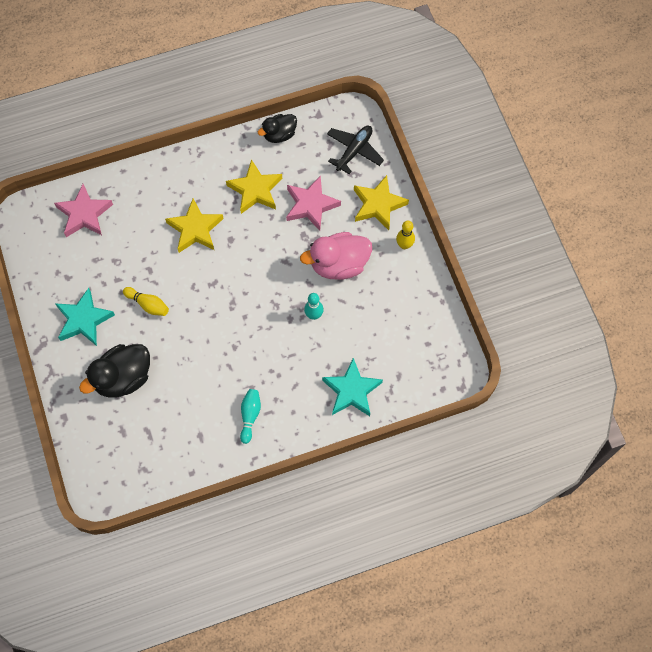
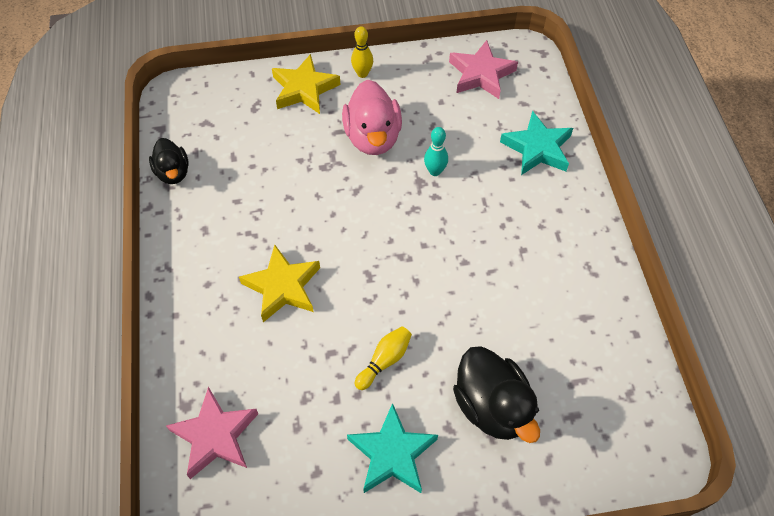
camera: 80 degrees left, 10 degrees down
(250, 416) = (561, 256): turquoise bowling pin -> none
(255, 190) = (245, 209): yellow star -> none
(311, 205) = (285, 153): pink star -> pink star (481, 74)
(354, 151) = (224, 101): black plane -> none

